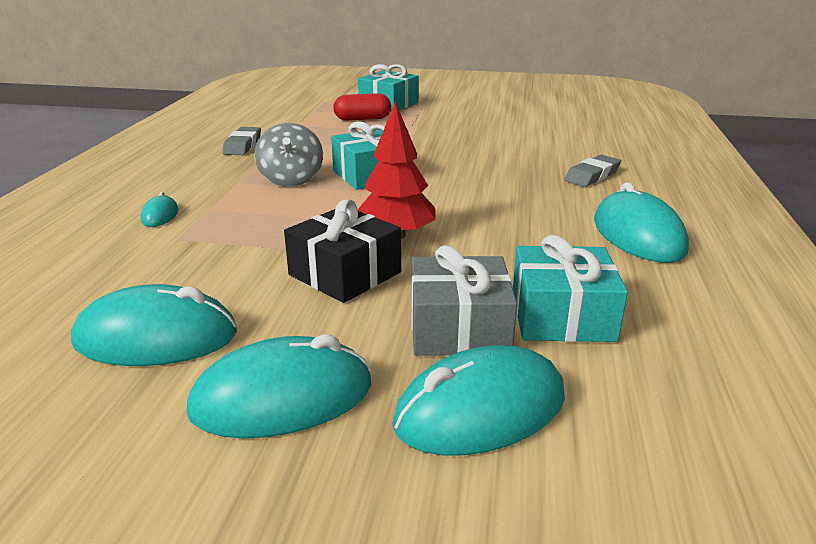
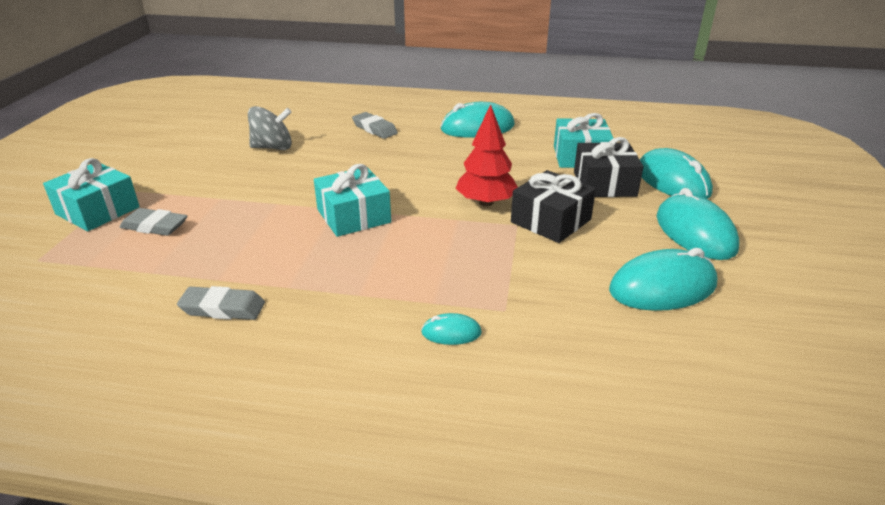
camera: 90 degrees left, 5 degrees up
(156, 338) = (662, 287): turquoise mouse -> turquoise mouse turned 75 degrees clockwise
(291, 179) = (357, 260): grey spinning top -> grey spinning top (273, 147)
(362, 119) = (155, 226): red capsule -> grey eraser
(459, 328) = (604, 184): grey gift -> black gift

